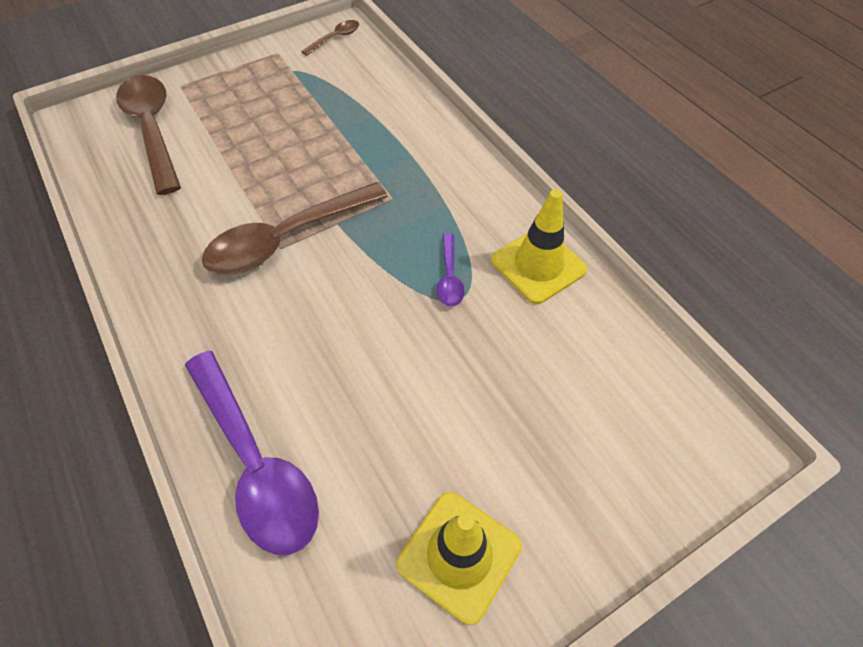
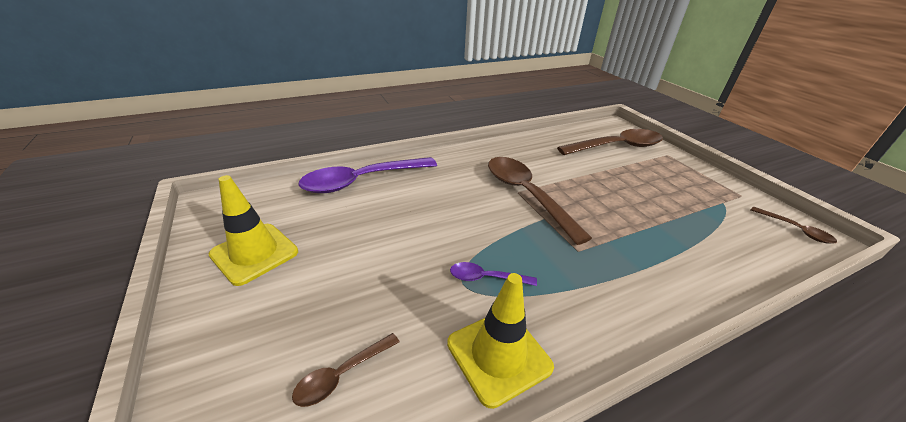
camera: 95 degrees right, 20 degrees down
(594, 381) = (342, 375): none -> brown spoon

